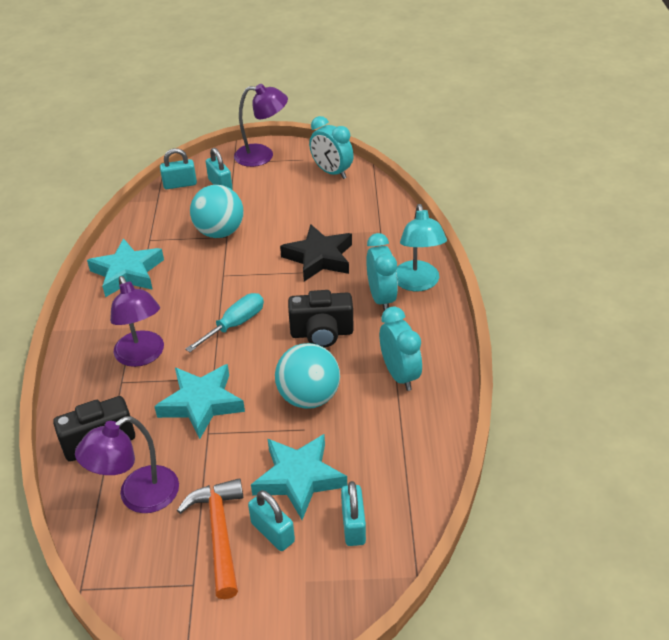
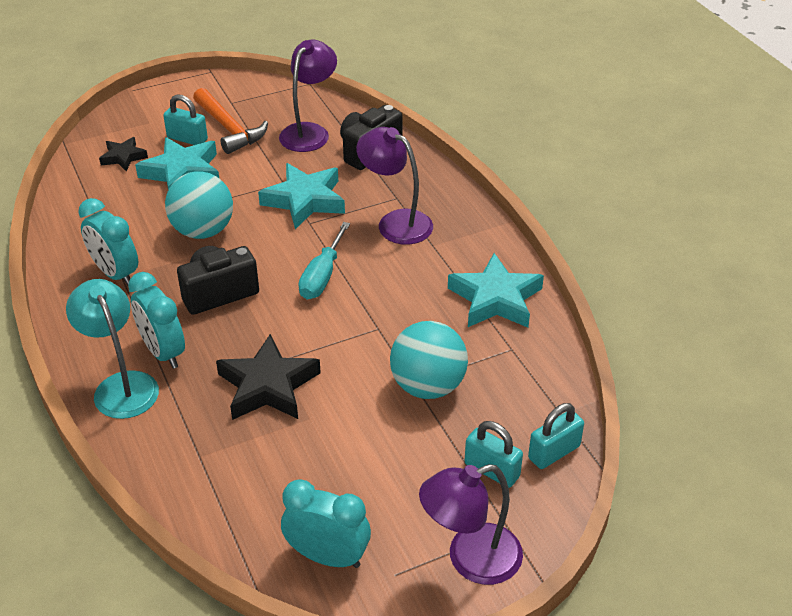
camera: 155 degrees right, 0 degrees up
(353, 525) = (123, 157): turquoise padlock -> black star

